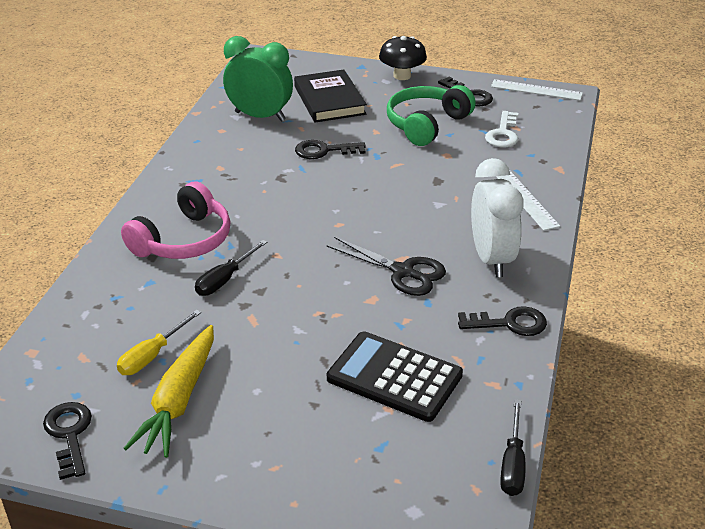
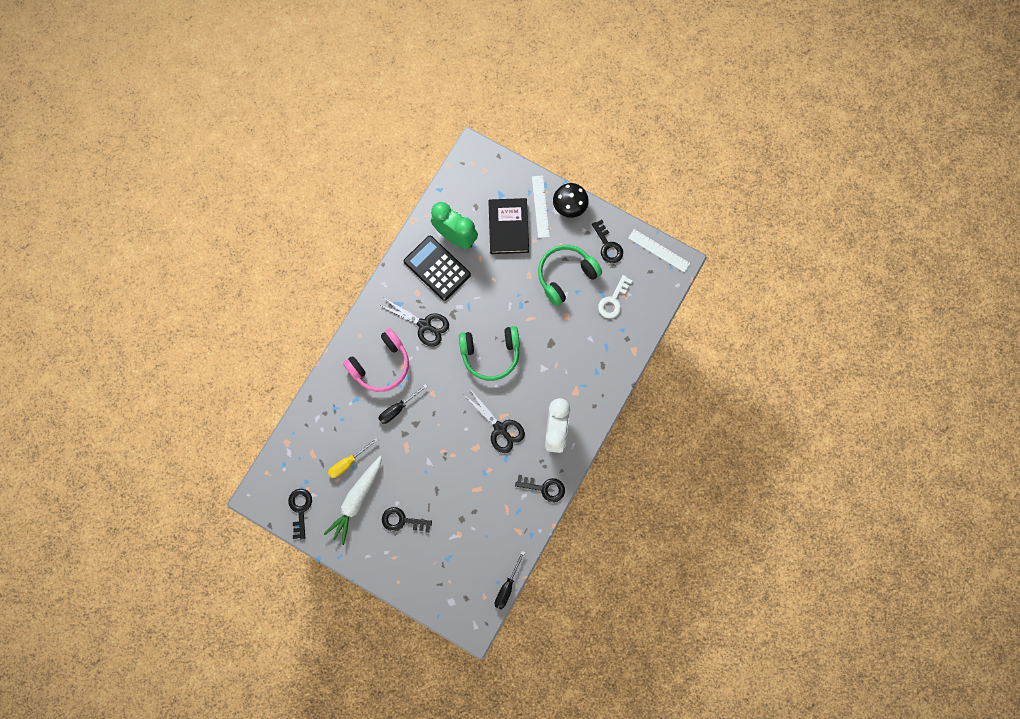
camera: 15 degrees right, 40 degrees up
(179, 400) = (356, 500): yellow carrot -> white carrot
(241, 193) = (424, 325): none -> black scissors
(324, 151) = (488, 290): black key -> black key (402, 520)
(353, 203) = (490, 354): none -> green headphones
(394, 377) = (469, 512): black calculator -> black calculator (437, 268)
(526, 199) = (599, 378): white ruler -> white ruler (540, 206)

